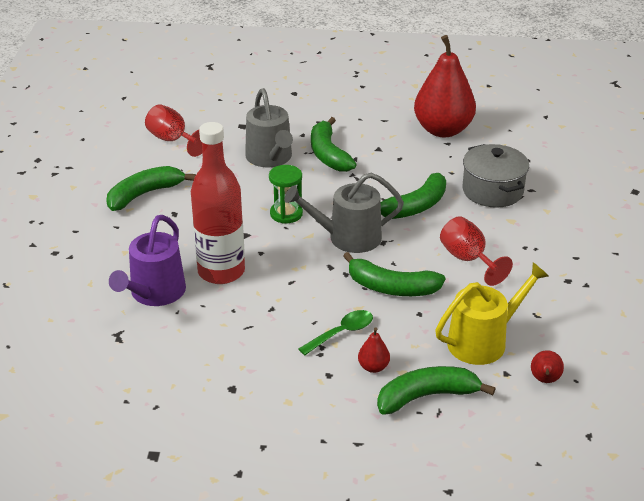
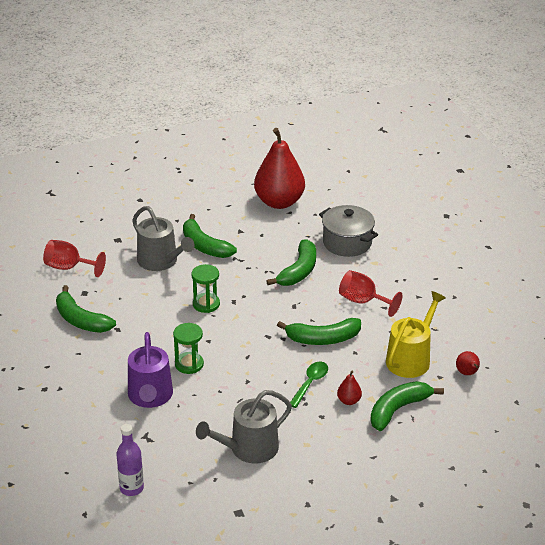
camera: 25 degrees left, 0 degrees up
(59, 386) = (131, 488): none -> purple bottle
(144, 194) = (81, 320): green banana -> green banana turned 75 degrees counterclockwise
(221, 271) = (189, 364): red bottle -> green hourglass
(348, 237) = (266, 310): grey watering can -> grey watering can (249, 449)

